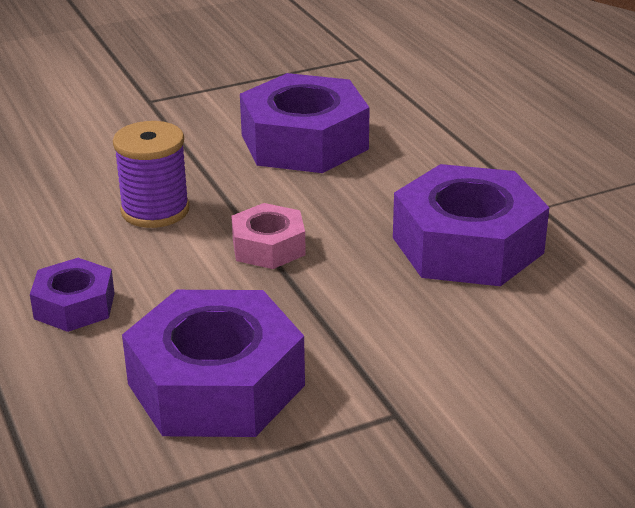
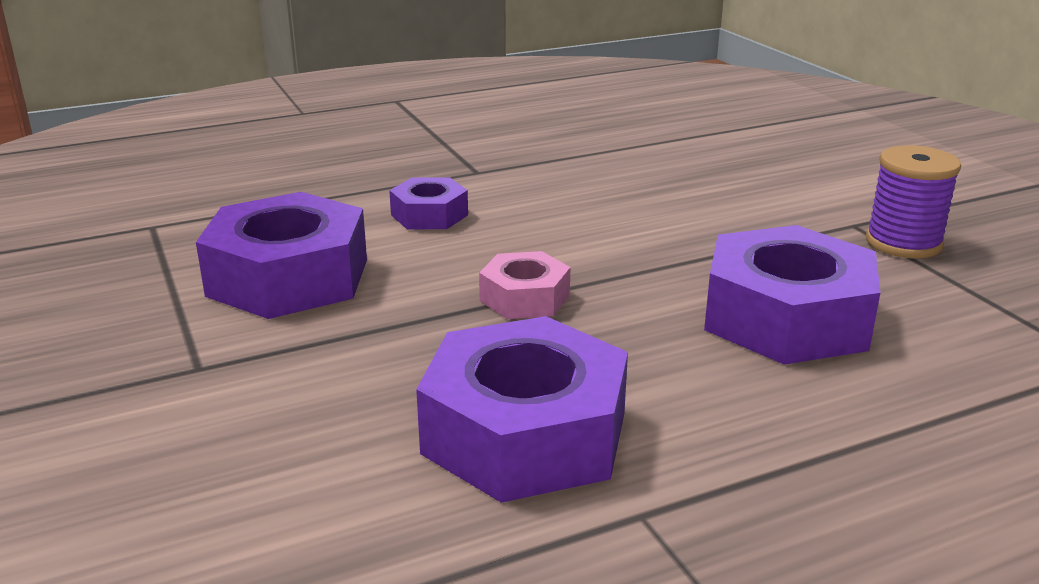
camera: 90 degrees right, 5 degrees down
(155, 210) = (598, 239): purple spool -> purple spool (903, 243)

